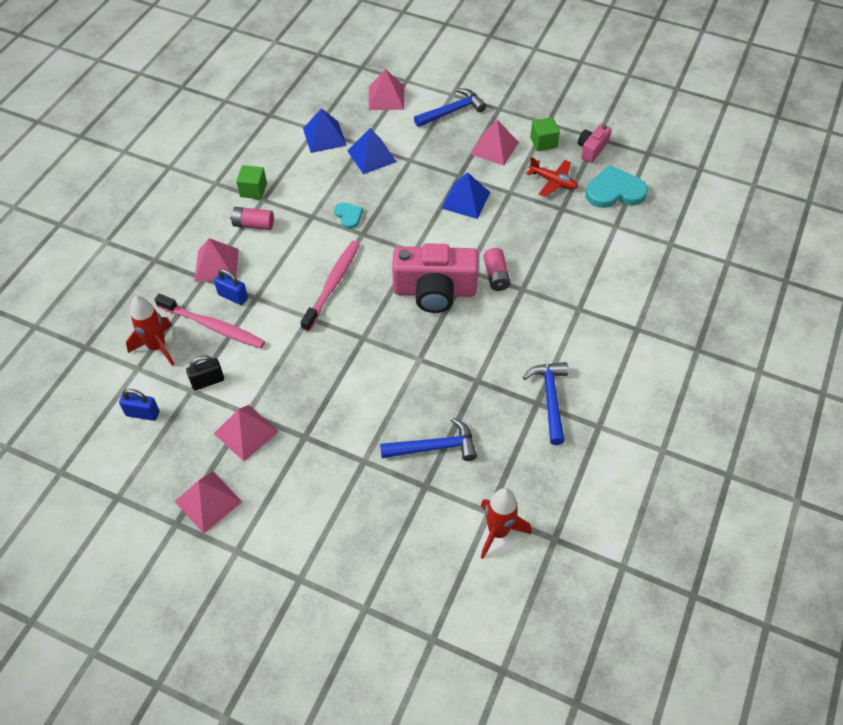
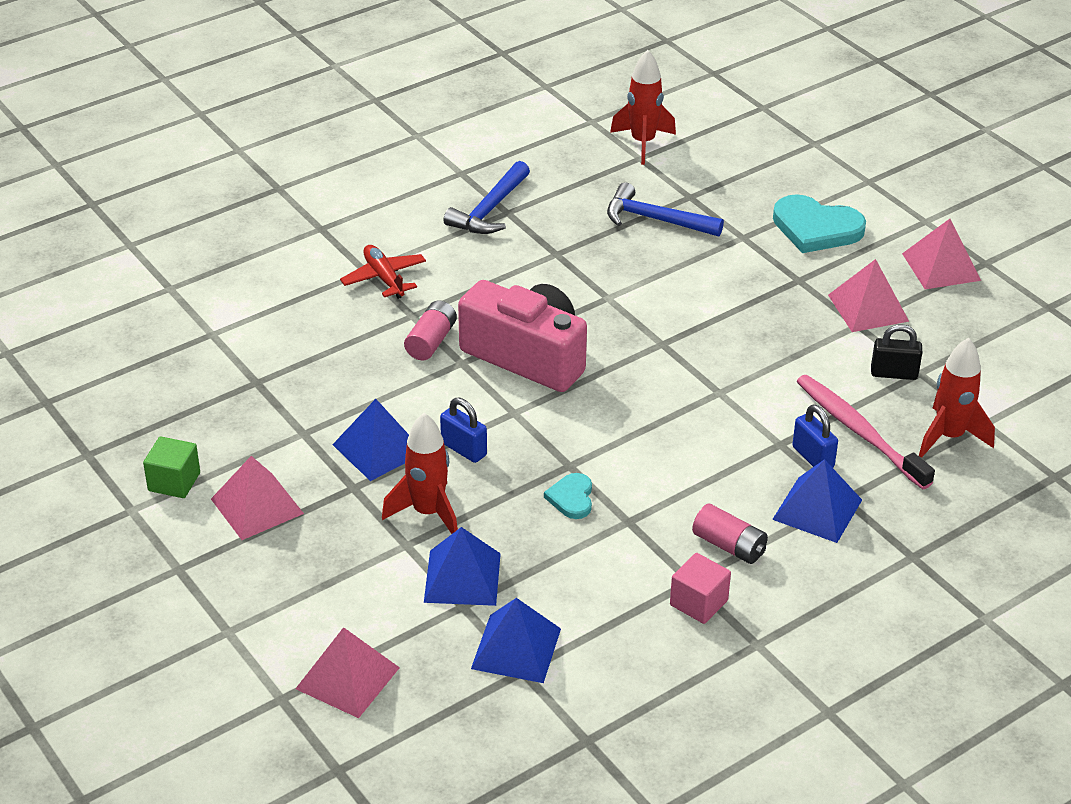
camera: 150 degrees left, 15 degrees down
(143, 413) = (993, 372): blue padlock -> blue padlock (464, 449)
(216, 265) = (817, 509): pink pyramid -> blue pyramid
(253, 190) = (698, 603): green cube -> pink cube
(333, 284) = (660, 417): pink toothbrush -> none
(413, 178) = (428, 513): none -> red rocket
(452, 111) = (260, 598): blue hammer -> none
(553, 182) = (227, 420): red plane -> red plane (384, 278)
(592, 149) = (117, 441): pink camera -> none
(614, 191) = (158, 373): turquoise heart -> turquoise heart (816, 228)

